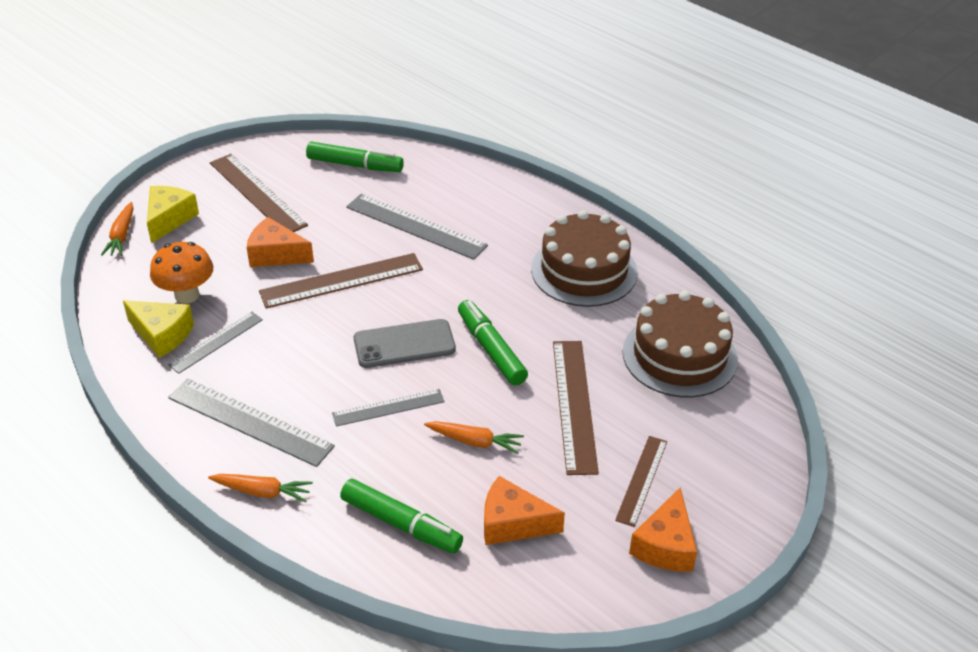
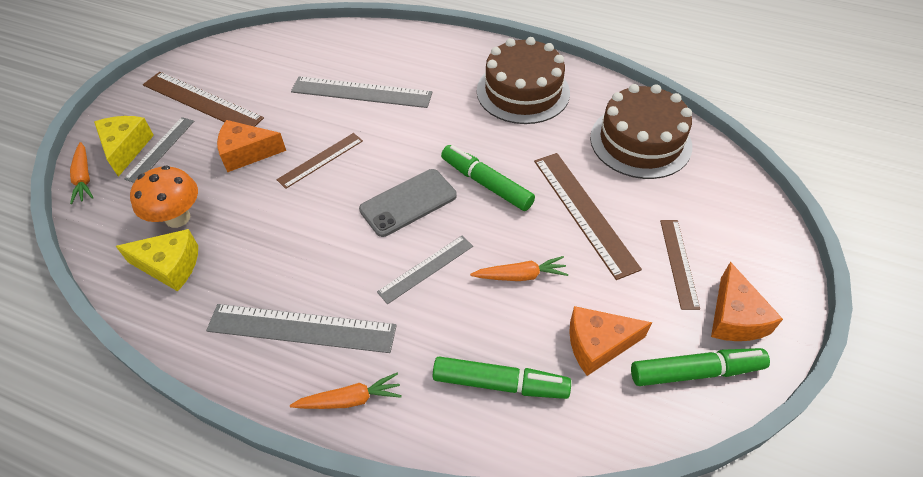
camera: 20 degrees left, 10 degrees up
(216, 342) = (229, 256): grey ruler -> grey ruler (160, 149)
(341, 280) = (320, 160): brown ruler -> brown ruler, size x0.61
(355, 165) = (280, 53): green marker -> green marker (695, 372)

